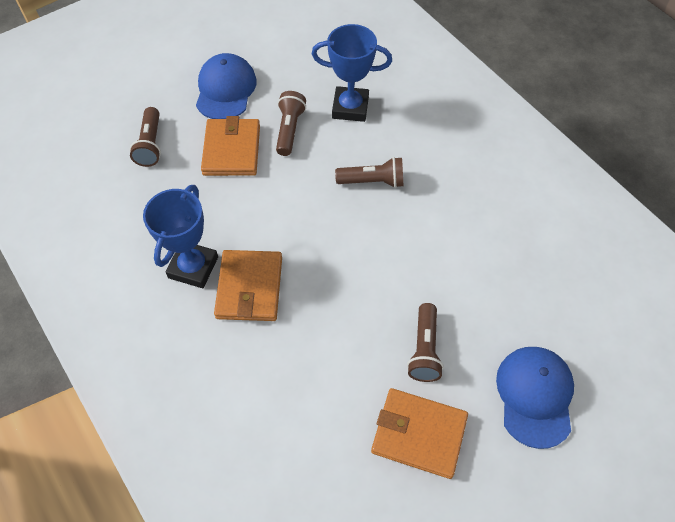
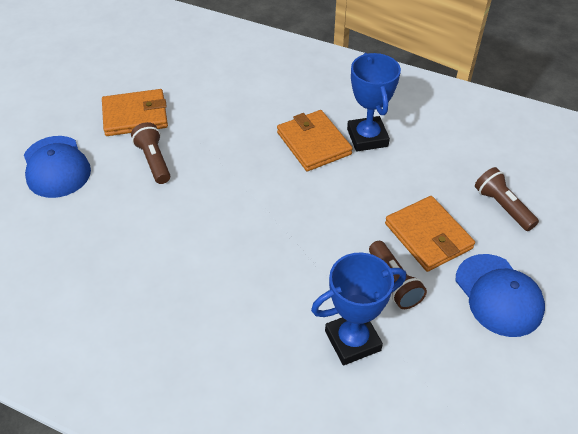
camera: 150 degrees right, 10 degrees down
(372, 181) = (273, 268): brown flashlight -> none

